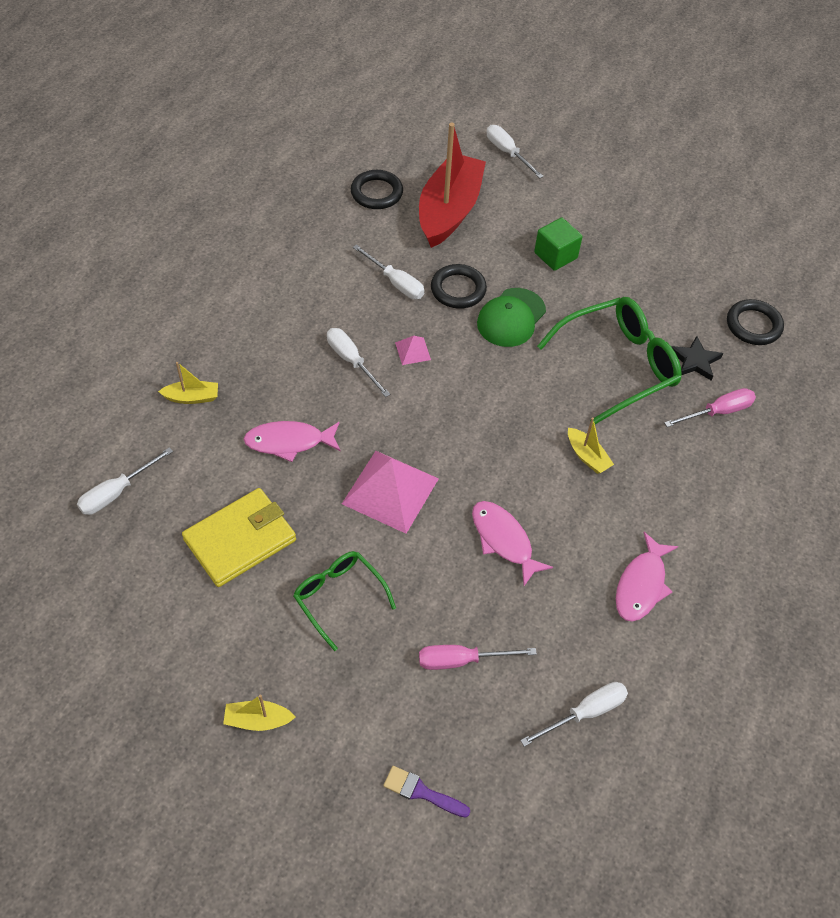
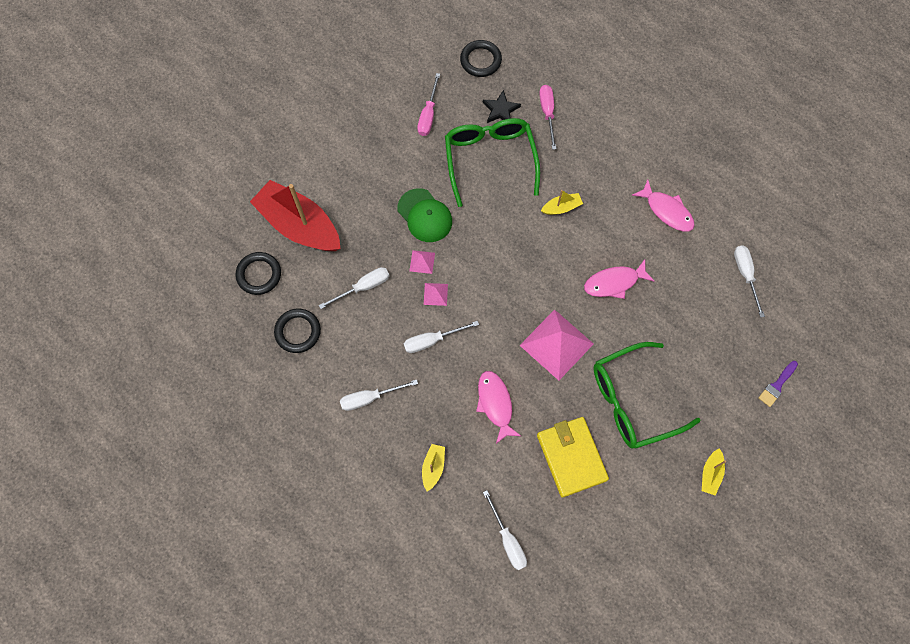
camera: 70 degrees left, 15 degrees up
(289, 442) = (495, 404): pink fish -> pink fish turned 150 degrees clockwise
(339, 597) = (633, 401): green glasses -> green glasses, size x1.66
(449, 329) = (422, 261): none -> pink pyramid
(458, 289) = (385, 244): black ring -> black ring (298, 332)
(461, 660) = (695, 336): pink screwdriver -> pink screwdriver (428, 115)
(507, 153) = (249, 161): white screwdriver -> white screwdriver (370, 398)
(555, 255) = (373, 164): green cube -> none

